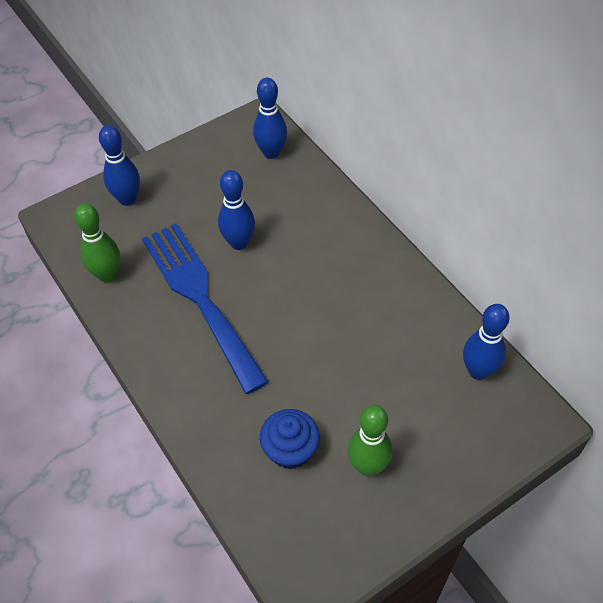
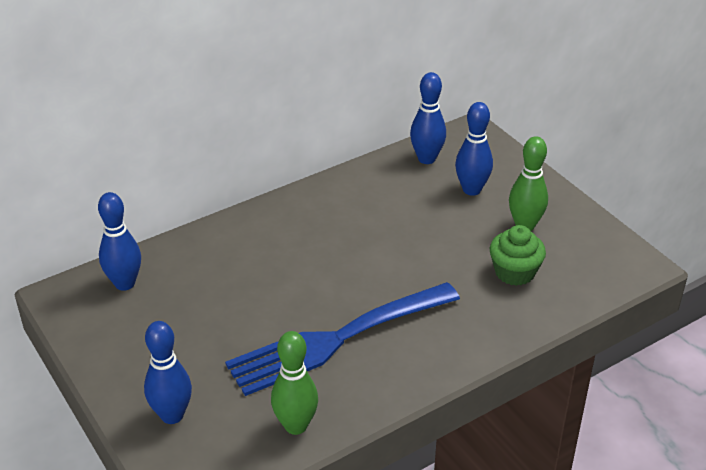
camera: 90 degrees left, 15 degrees down
(239, 243) = (261, 310): blue bowling pin -> blue bowling pin (471, 190)
(290, 449) = (514, 272): blue cupcake -> green cupcake

